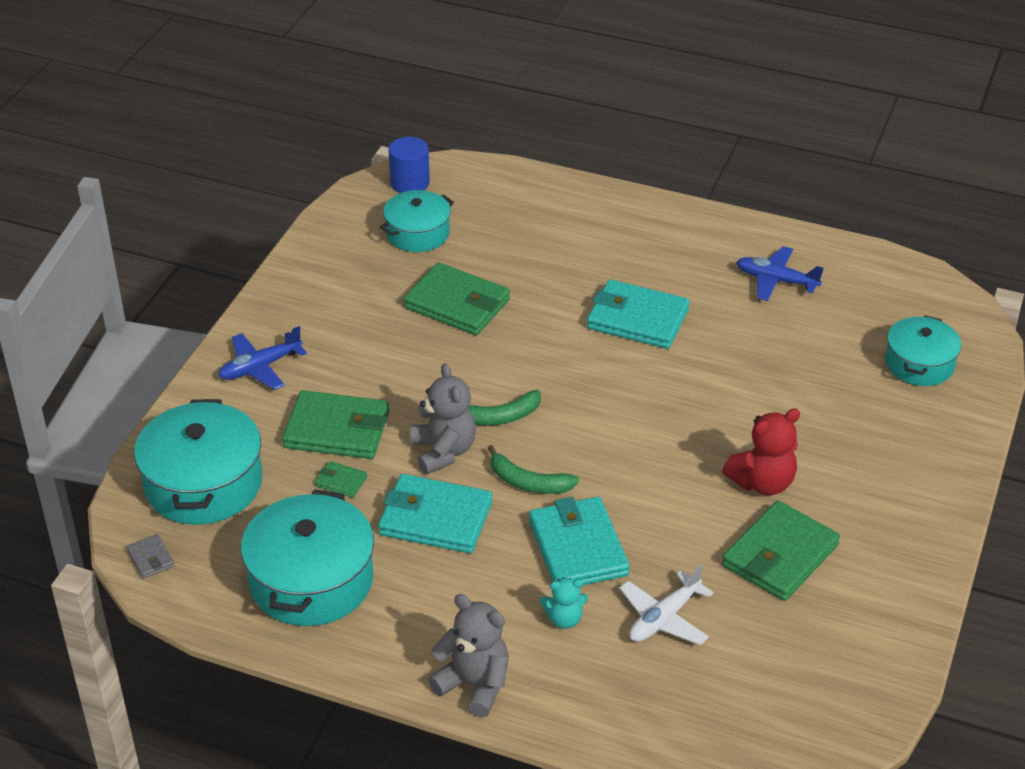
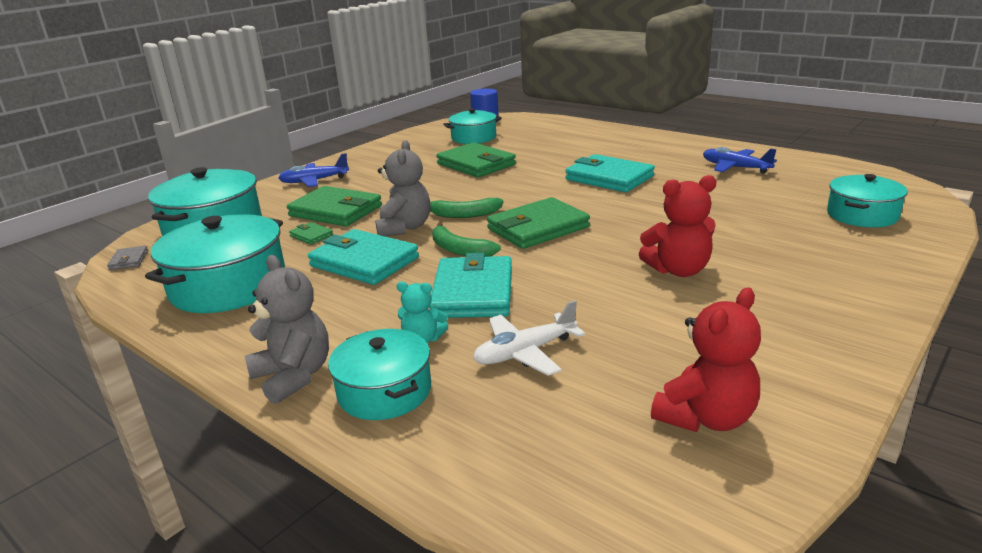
camera: 20 degrees right, 15 degrees down
(566, 684) = (385, 391): none -> turquoise pot
(780, 555) = (676, 321): green wallet -> green wallet (538, 228)
(830, 660) = (706, 417): none -> red teddy bear

